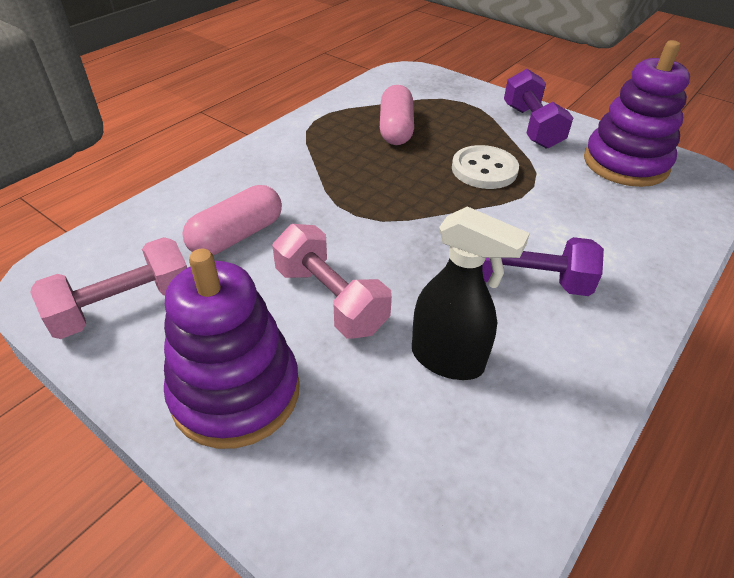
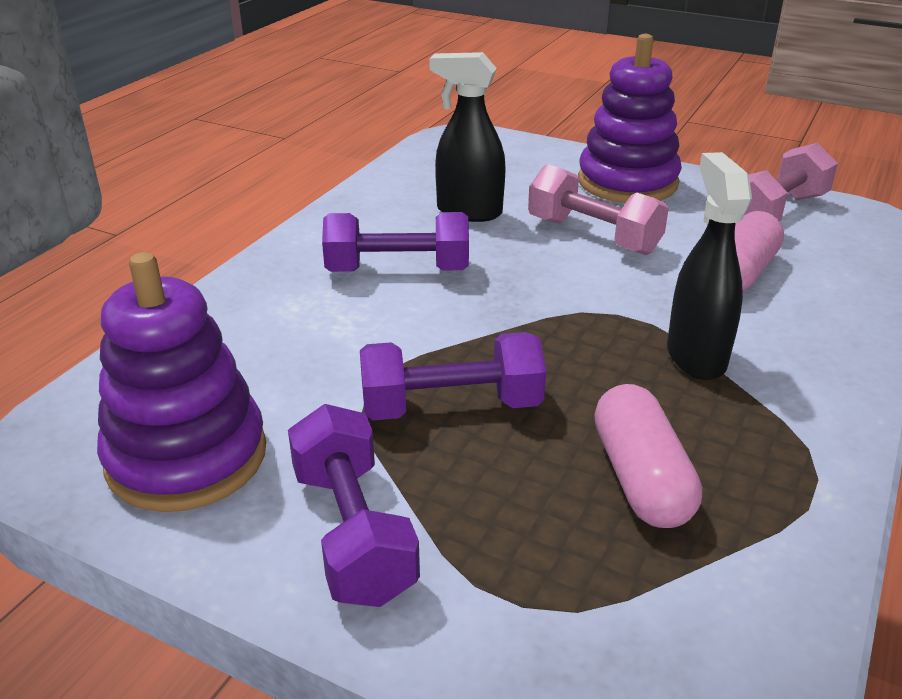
camera: 170 degrees right, 10 degrees down
(325, 178) = (695, 356): none -> black spray bottle
(484, 169) = (451, 406): white button -> purple dumbbell

